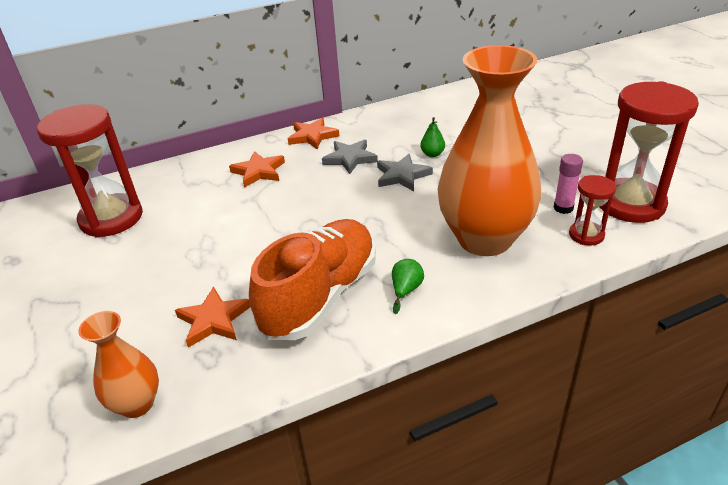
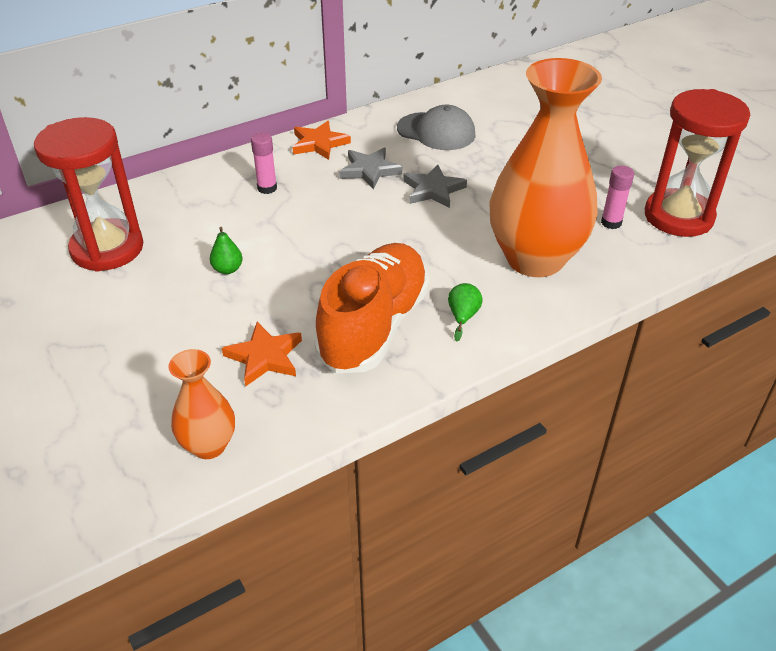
camera: 10 degrees left, 5 degrees up
(259, 171) = (267, 188): orange star -> pink glue stick
(415, 127) = (436, 131): none -> grey cap
(432, 154) = (462, 164): green pear -> green pear (227, 269)
(586, 235) = (637, 251): red hourglass -> none

